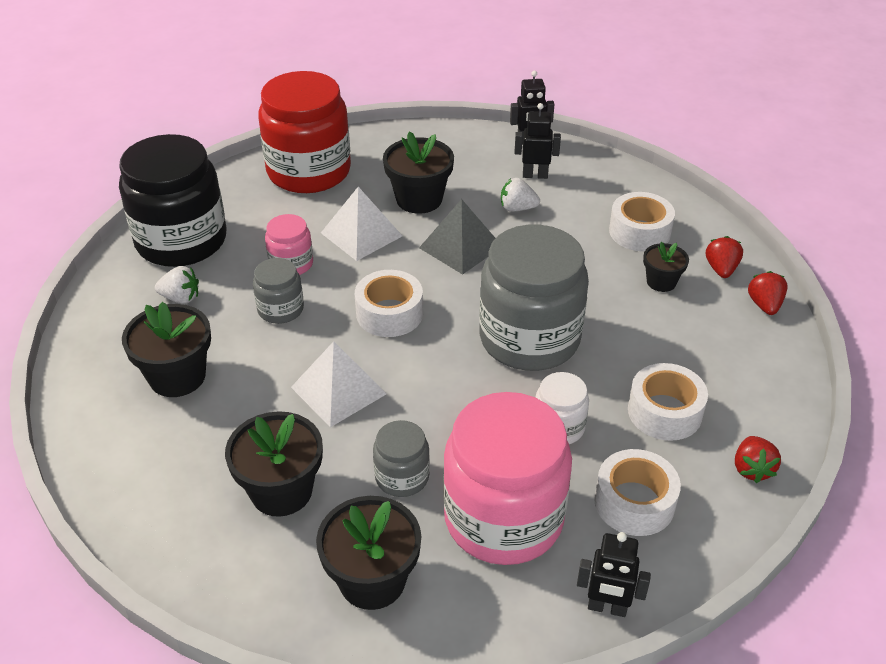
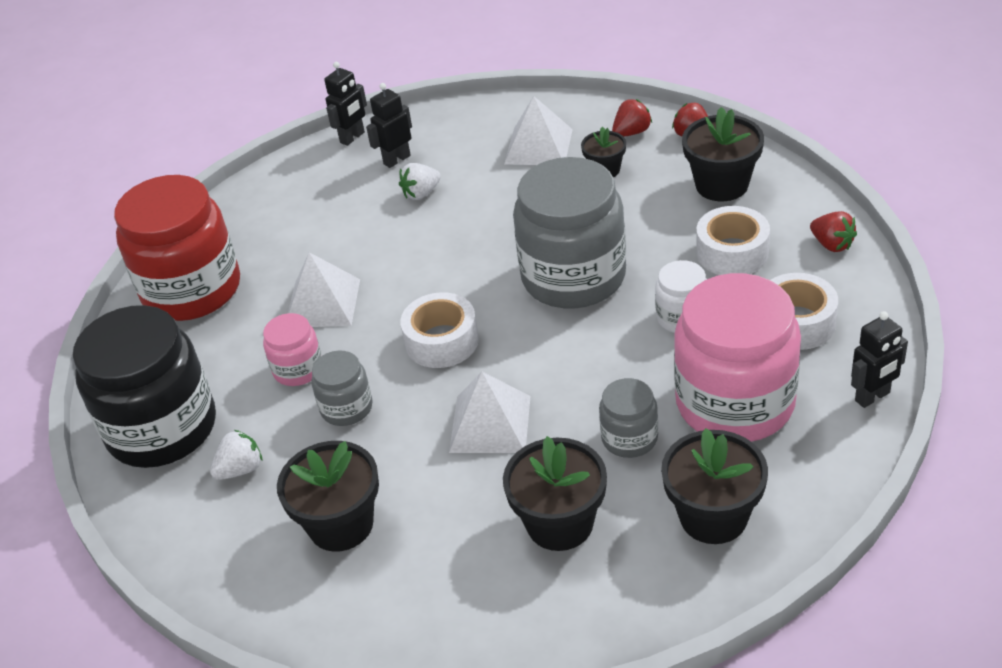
camera: 40 degrees left, 0 degrees up
(419, 199) = (329, 243): black flower pot -> black flower pot (722, 185)
(460, 247) = (420, 253): grey pyramid -> none
(639, 232) = (538, 146): white tape -> white pyramid
(721, 269) = (631, 132): red strawberry -> red strawberry turned 90 degrees clockwise

